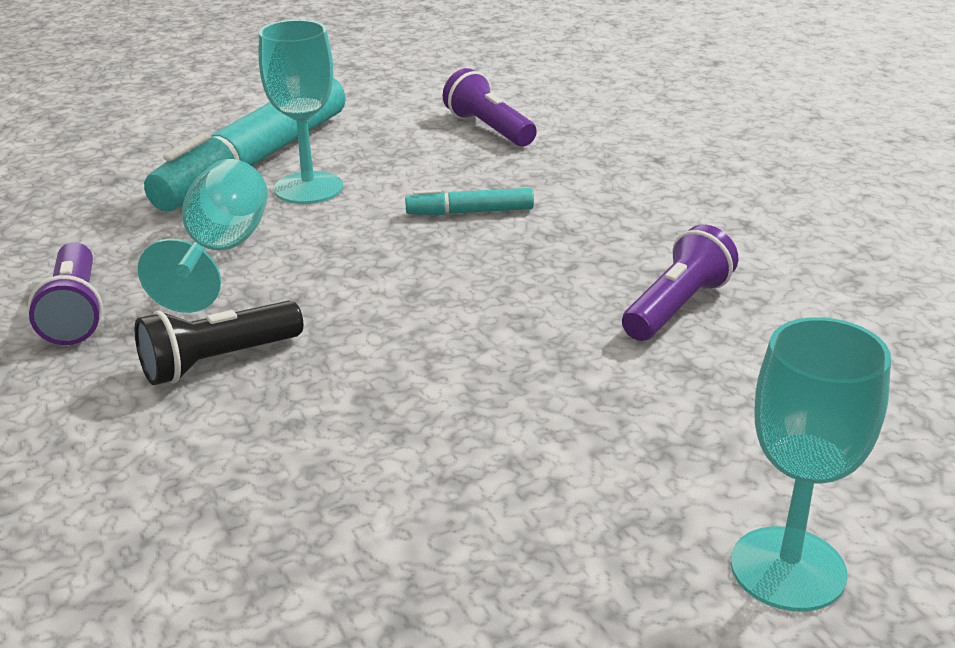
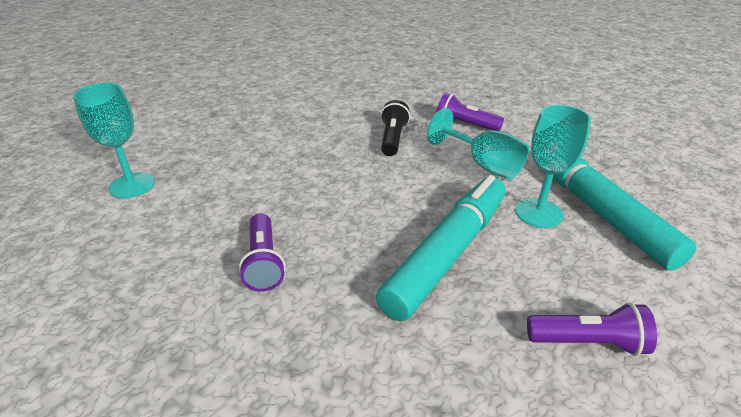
camera: 130 degrees right, 5 degrees up
(470, 212) = (447, 253): turquoise marker -> turquoise marker, size x2.33

